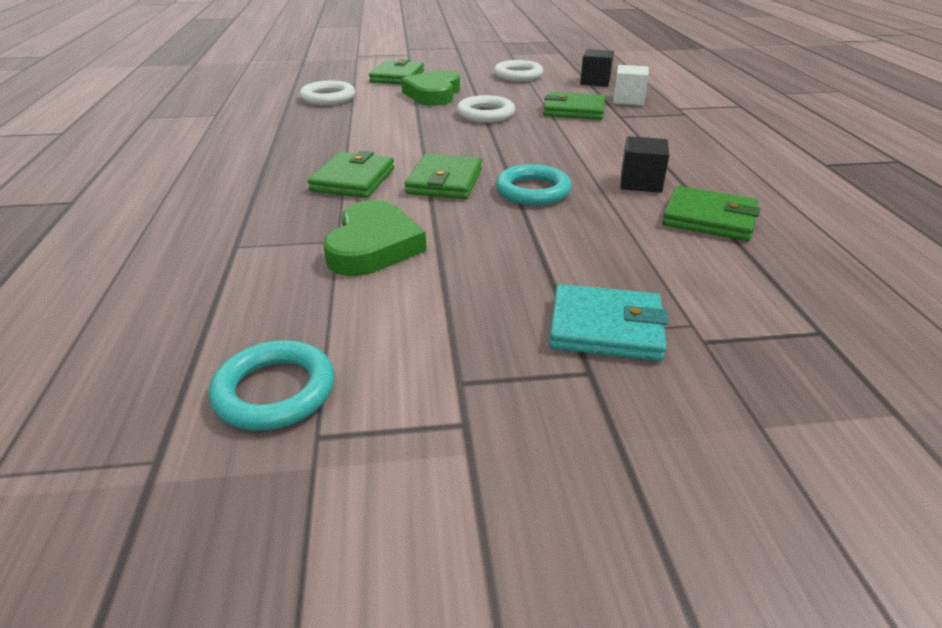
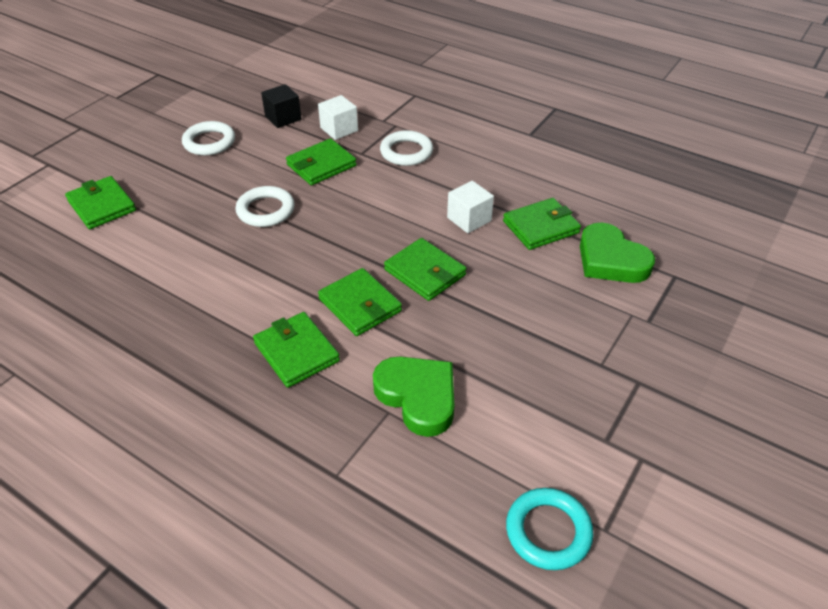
camera: 50 degrees left, 10 degrees up
(328, 98) = (88, 276): white ring -> white ring (406, 152)
(433, 94) = (179, 210): green heart -> green heart (611, 260)
(533, 191) = (425, 272): turquoise ring -> green wallet
(606, 328) = (607, 349): turquoise wallet -> none
(640, 183) = (469, 219): black cube -> white cube

